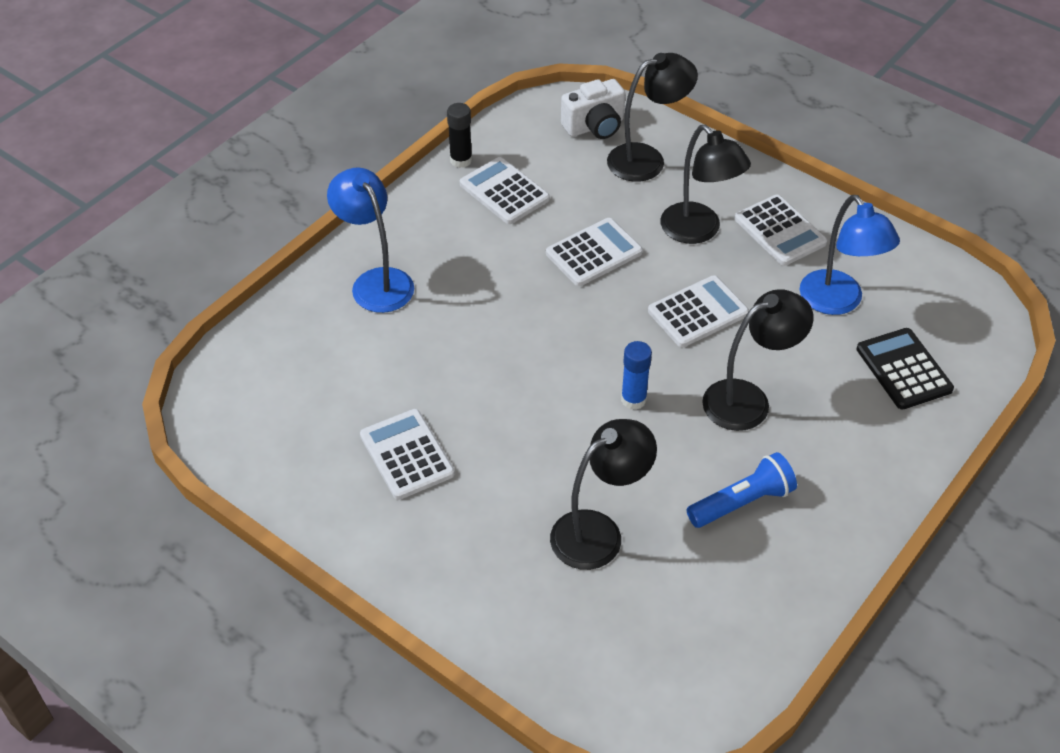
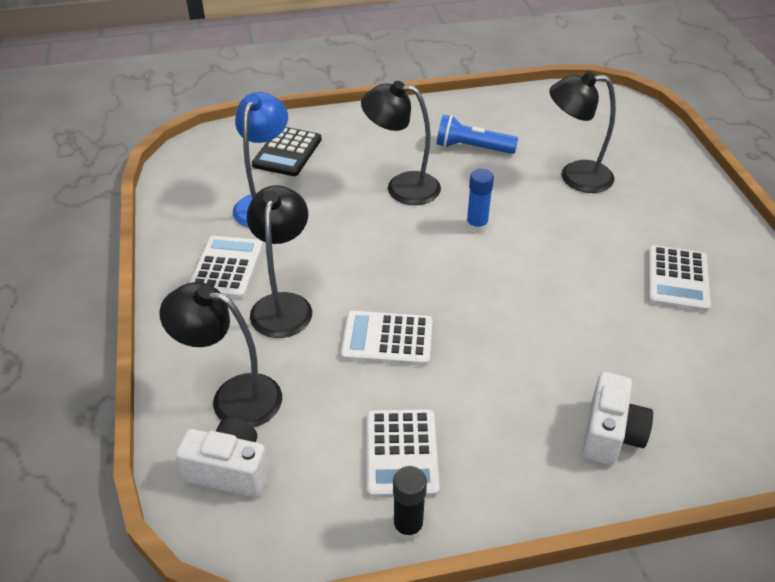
camera: 140 degrees left, 5 degrees down
(376, 281) = (610, 434): blue lamp -> white camera
(698, 312) = (365, 250): white calculator -> none

